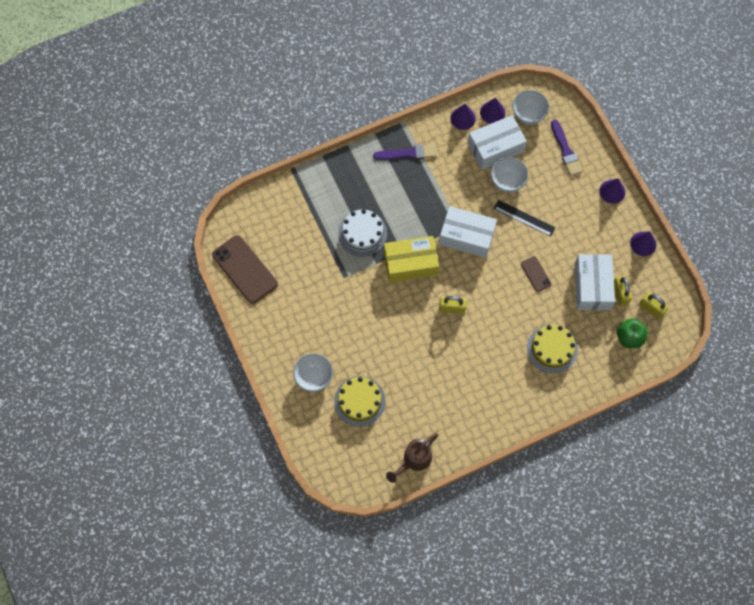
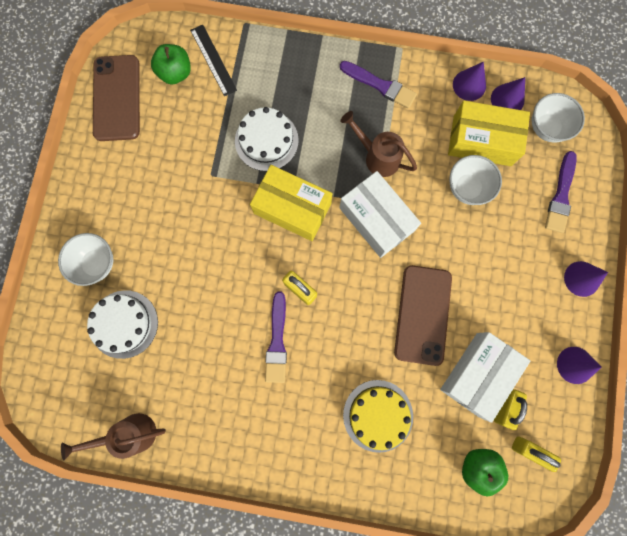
camera: 35 degrees right, 10 degrees up
(271, 229) = (175, 73): none -> green apple
(359, 401) = (124, 324): yellow cake -> white cake
(439, 198) = (377, 157): none -> brown watering can
(461, 347) = (277, 341): none -> purple brush
(495, 148) = (482, 141): white box -> yellow box
(524, 218) = (456, 241): black ruler -> black ruler (213, 60)
(535, 274) = (422, 315): brown phone -> brown phone, size x1.99
(651, 309) = (529, 450): yellow padlock -> yellow padlock turned 45 degrees counterclockwise

